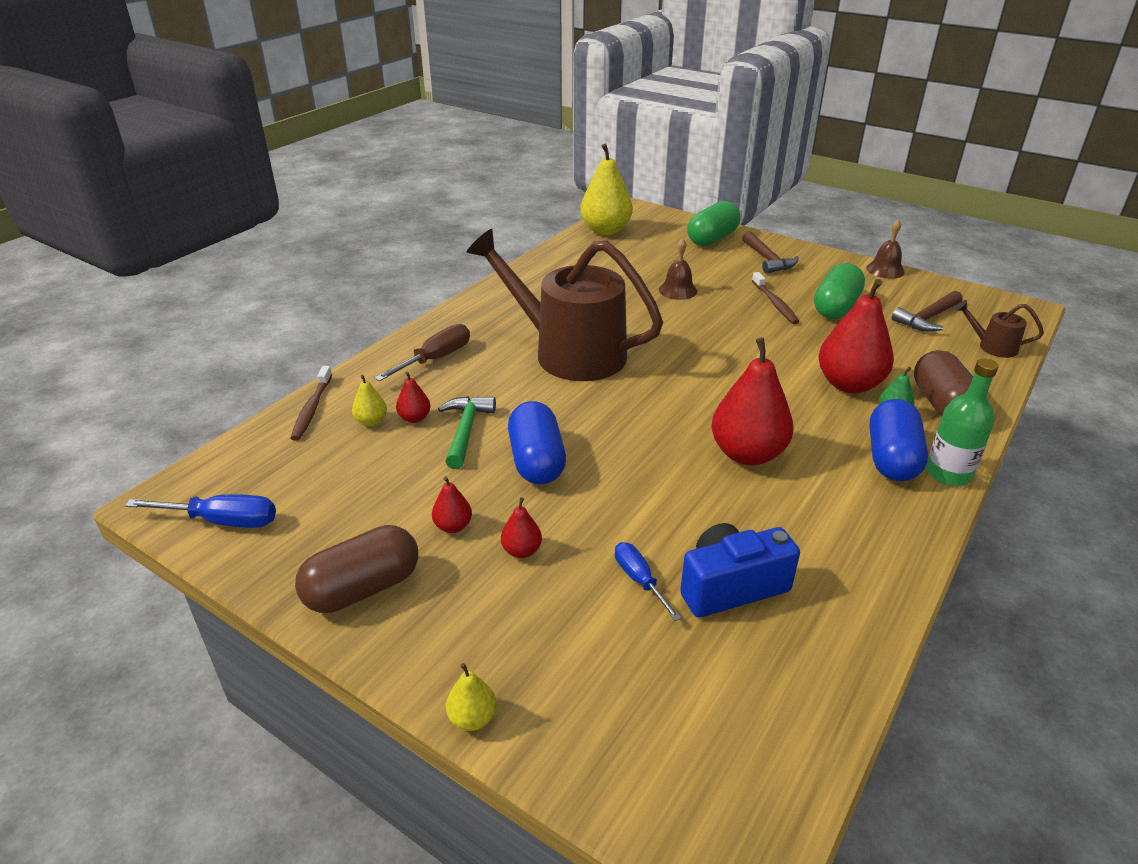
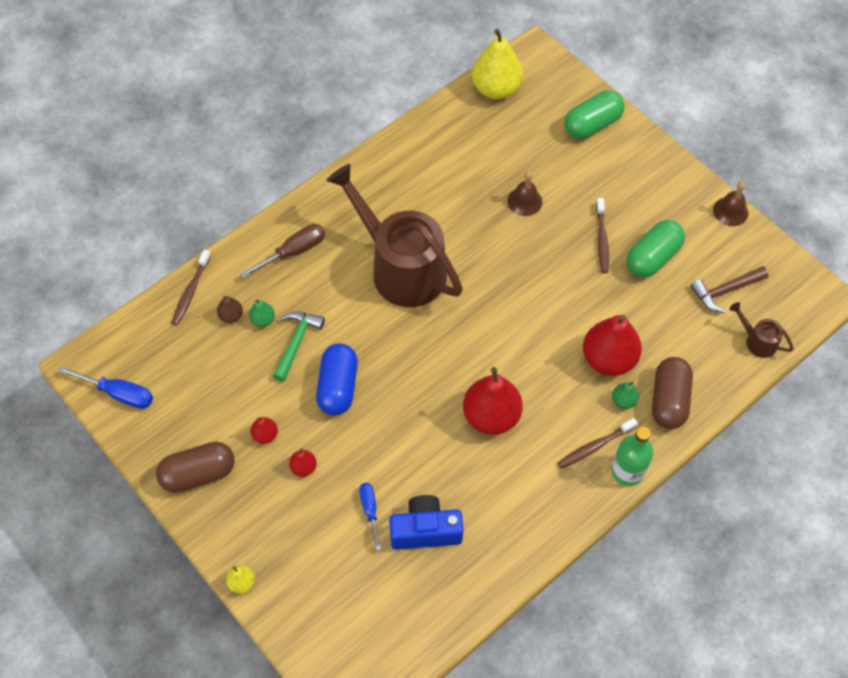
camera: 15 degrees right, 25 degrees up
(371, 421) = (231, 316): yellow pear -> brown pear
(414, 418) = (263, 320): red pear -> green pear
(768, 260) = (628, 171): brown hammer -> none
(891, 458) = (595, 446): blue capsule -> brown toothbrush

